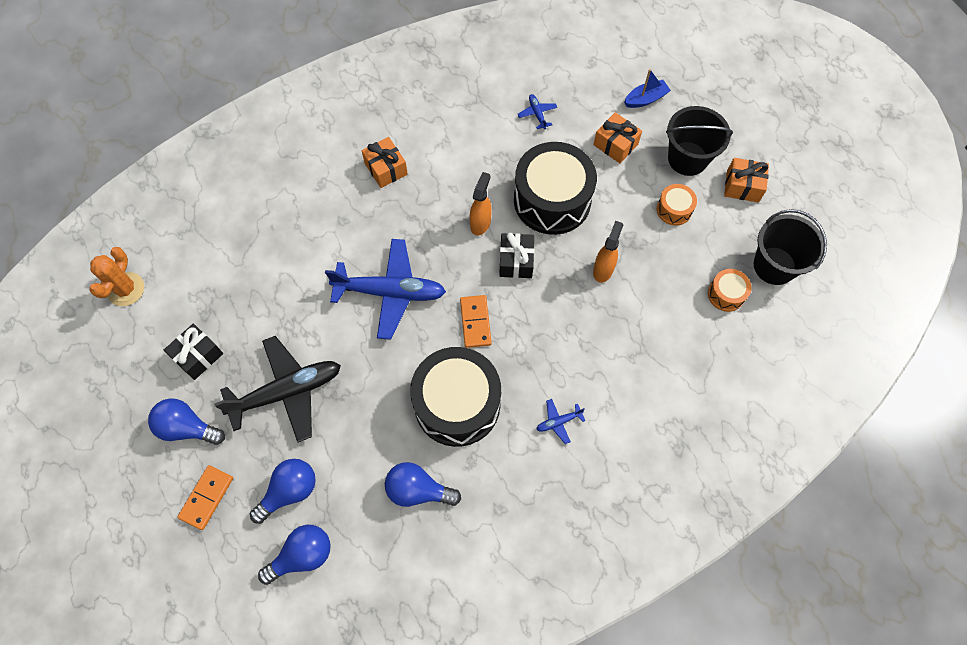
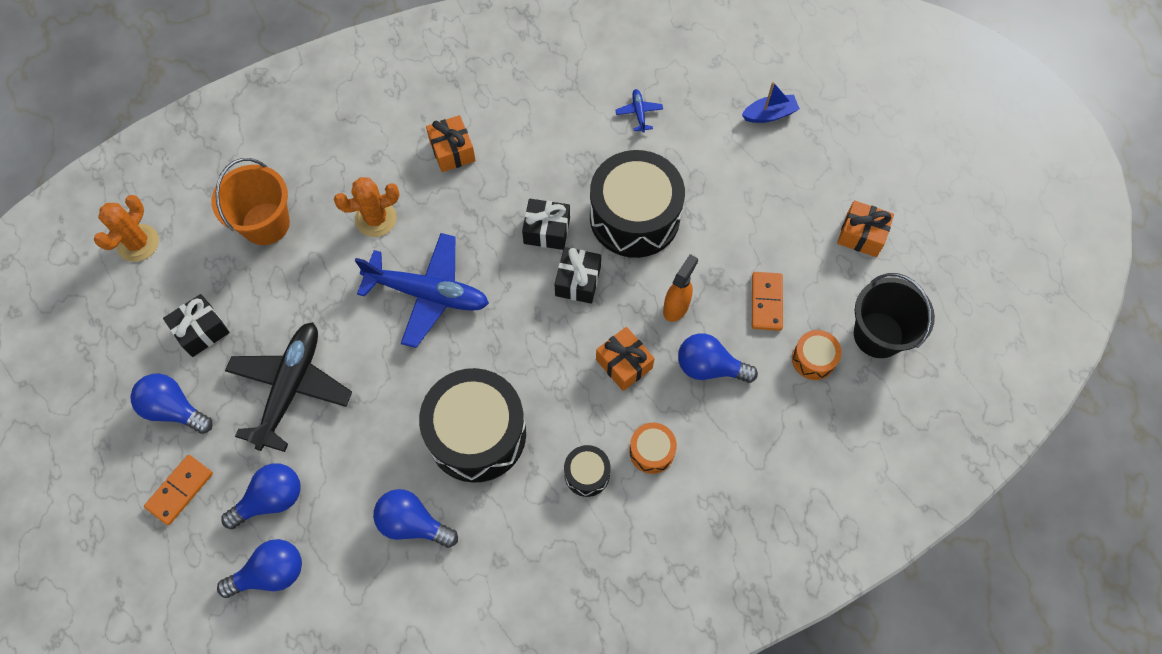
camera: 10 degrees right, 0 degrees up
(236, 255) = (265, 223): none -> orange bucket
(287, 391) = (291, 387): black plane -> black plane turned 60 degrees counterclockwise
(332, 236) = (376, 219): none -> orange cactus
(475, 322) = (517, 344): orange domino -> orange domino (766, 302)
(480, 223) = (547, 230): orange spray bottle -> black gift
(558, 422) = (587, 474): blue plane -> black drum
(615, 144) = (722, 163): orange gift -> orange gift (624, 364)
(641, 315) = (709, 367): none -> blue light bulb
(674, 209) = (774, 250): orange drum -> orange drum (651, 451)
(687, 158) = (803, 192): black bucket -> none

